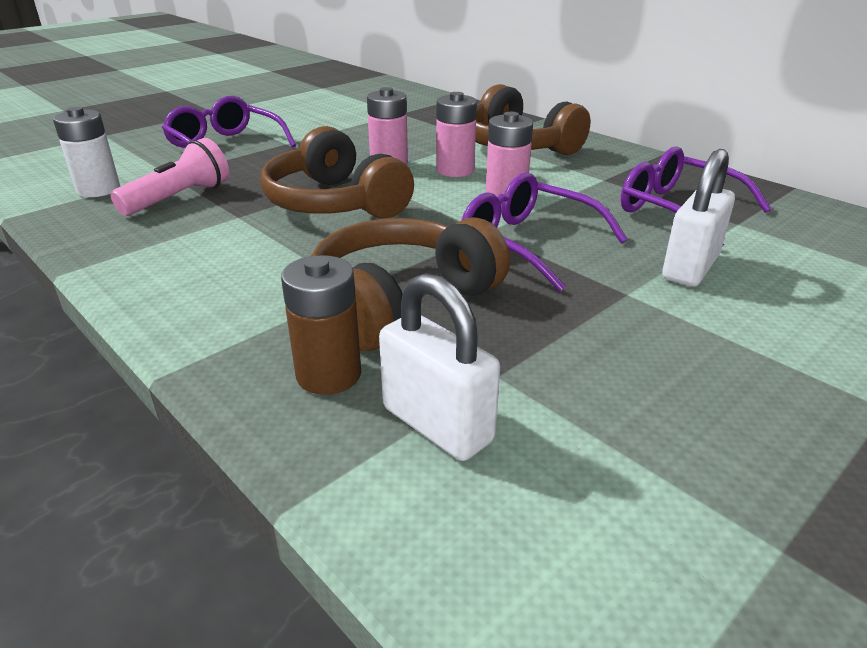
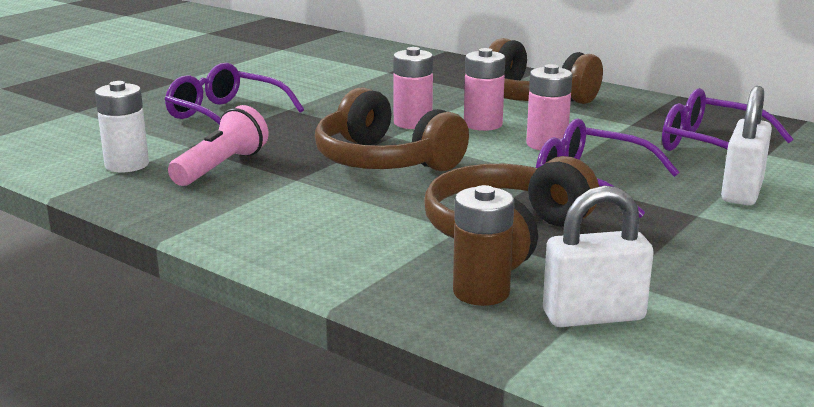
camera: 10 degrees left, 10 degrees down
(437, 424) = (593, 316): white padlock -> white padlock turned 45 degrees counterclockwise

